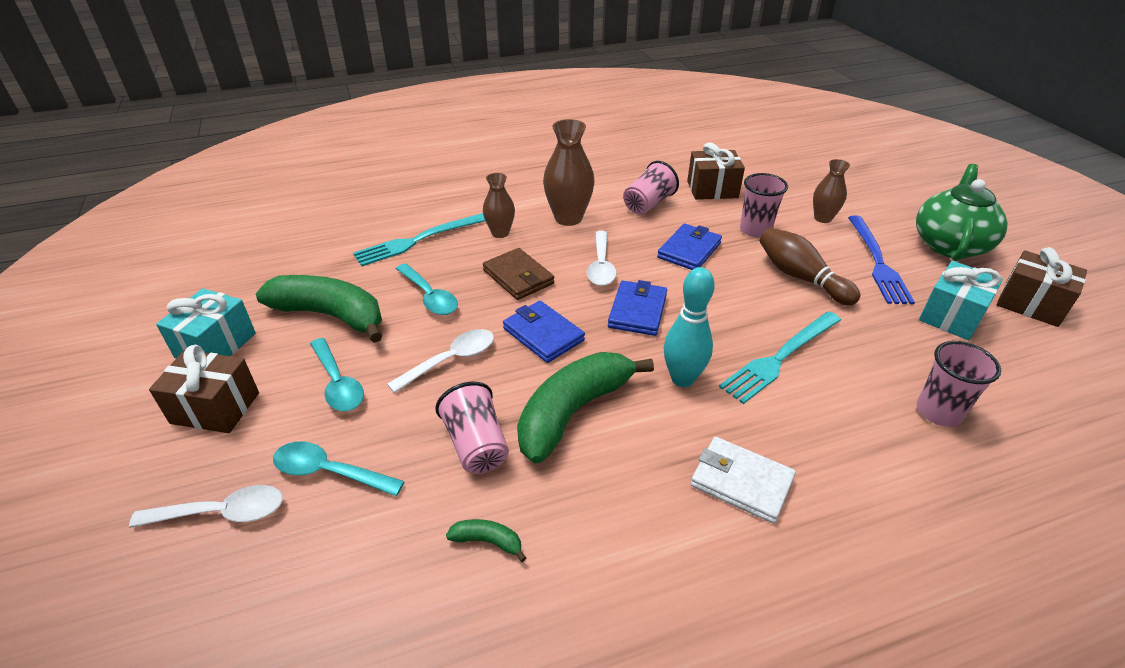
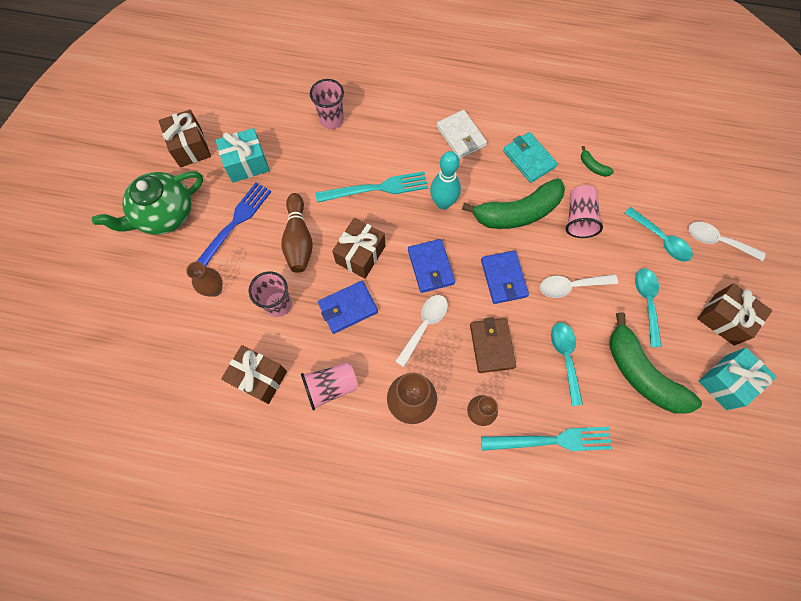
camera: 150 degrees left, 30 degrees up
(606, 499) = (529, 159): none -> turquoise wallet
(637, 311) = (430, 267): blue wallet -> blue wallet turned 60 degrees counterclockwise
(724, 291) = (360, 254): none -> brown gift

